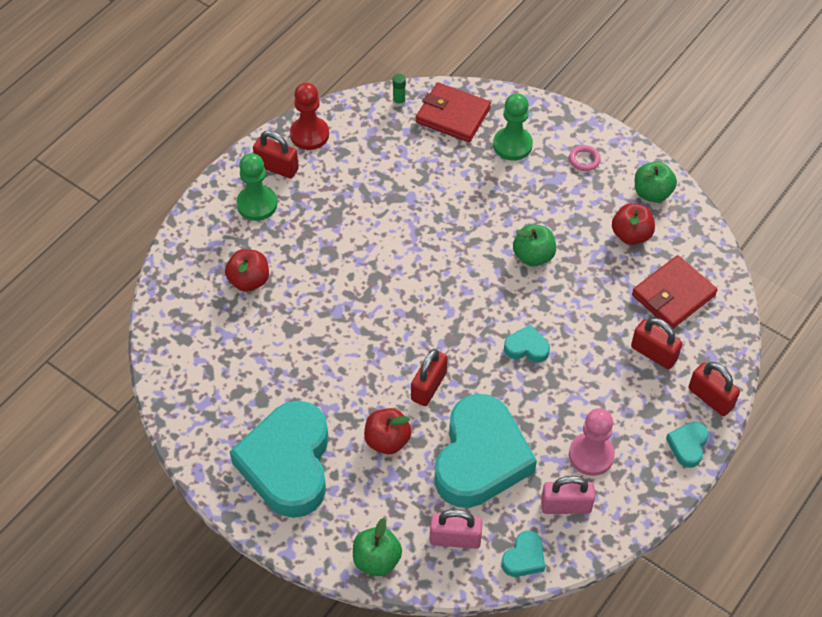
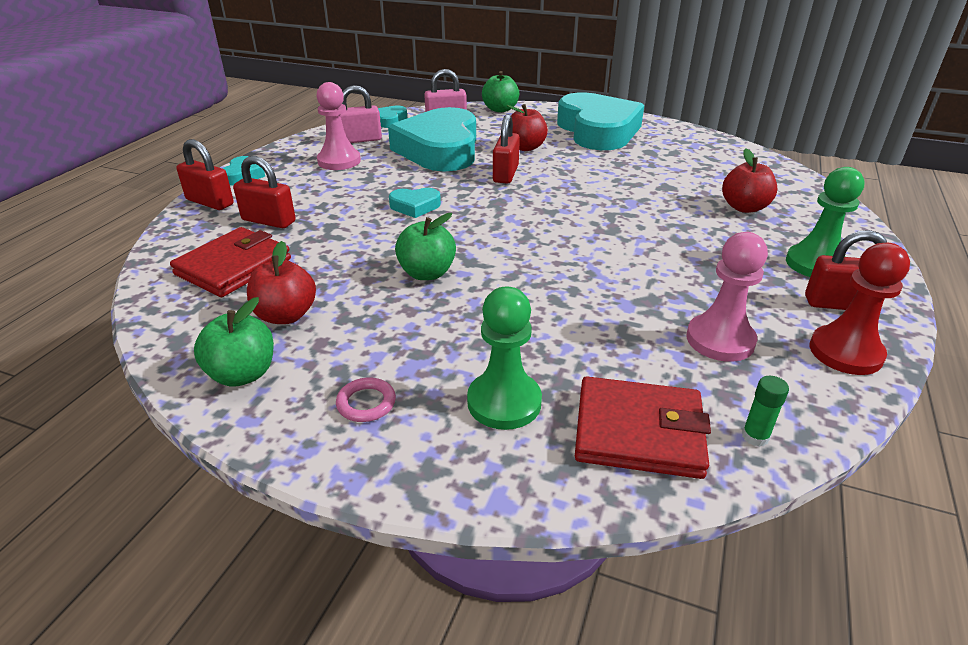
camera: 165 degrees right, 20 degrees down
(373, 158) = (720, 340): none -> pink pawn

